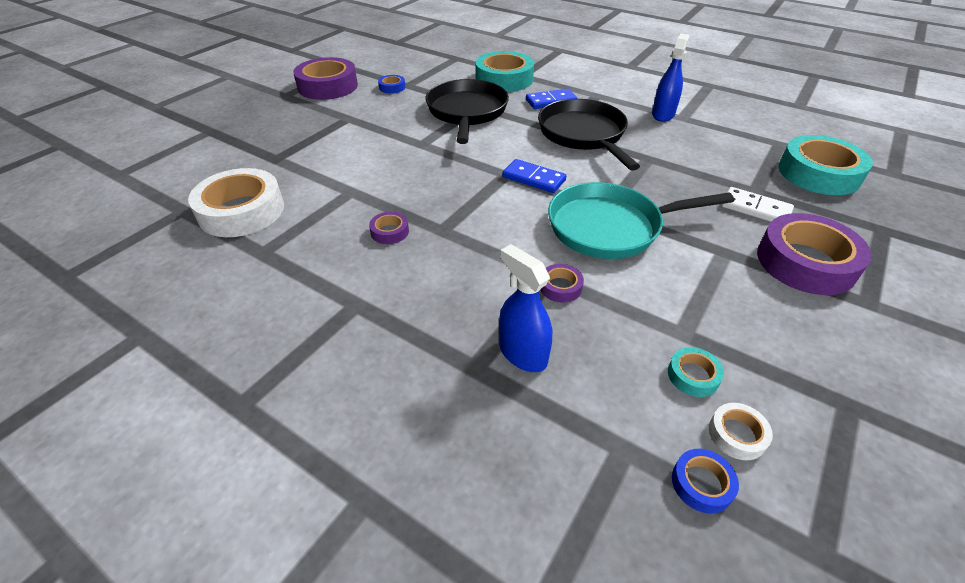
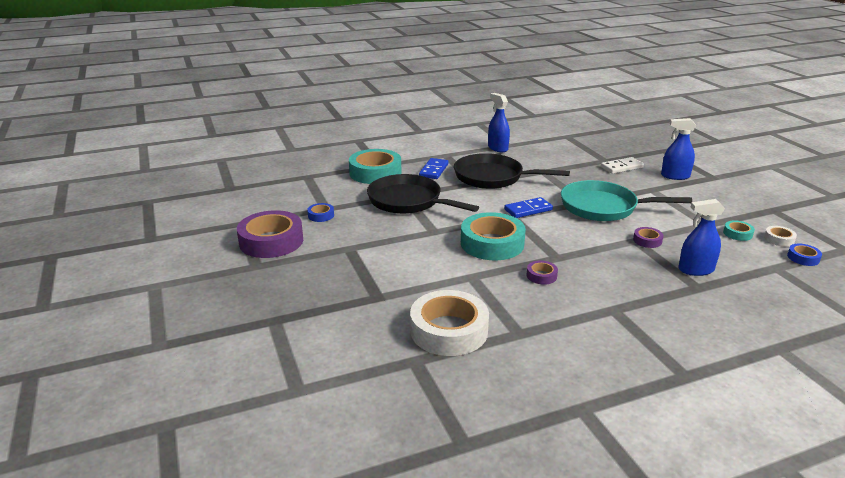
camera: 55 degrees left, 15 degrees down
(611, 227) = (603, 207): turquoise pan -> turquoise pan turned 75 degrees clockwise
(805, 262) = (675, 176): purple tape -> blue spray bottle
(818, 173) = (605, 141): turquoise tape -> turquoise tape (492, 243)

